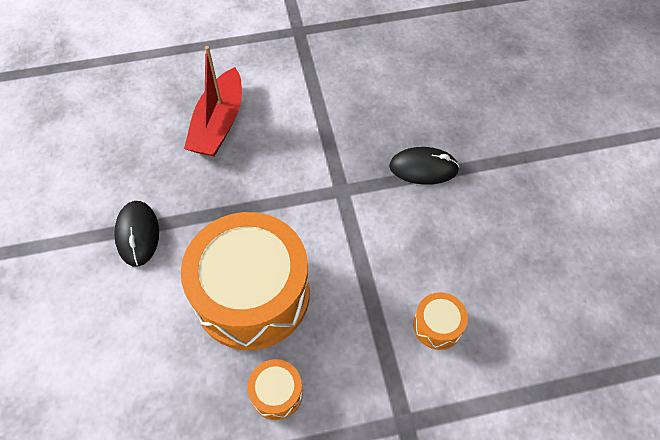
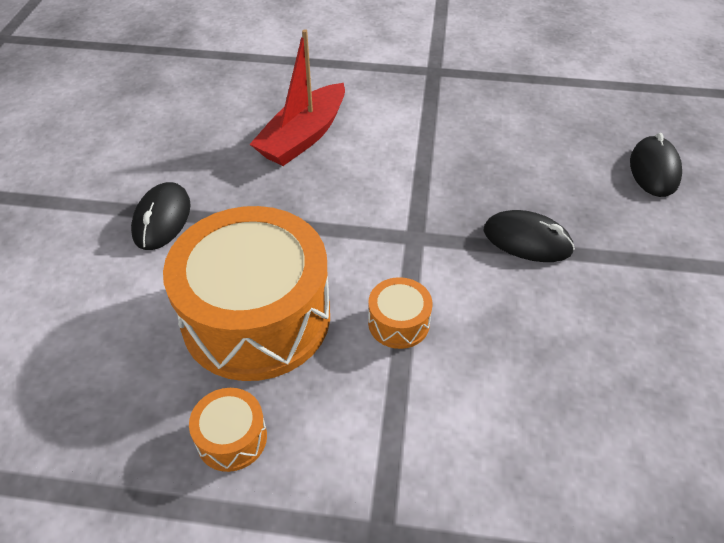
camera: 20 degrees right, 10 degrees down
(437, 326) = (474, 426): orange drum -> orange drum (398, 322)
(492, 80) = (654, 170): none -> black mouse

